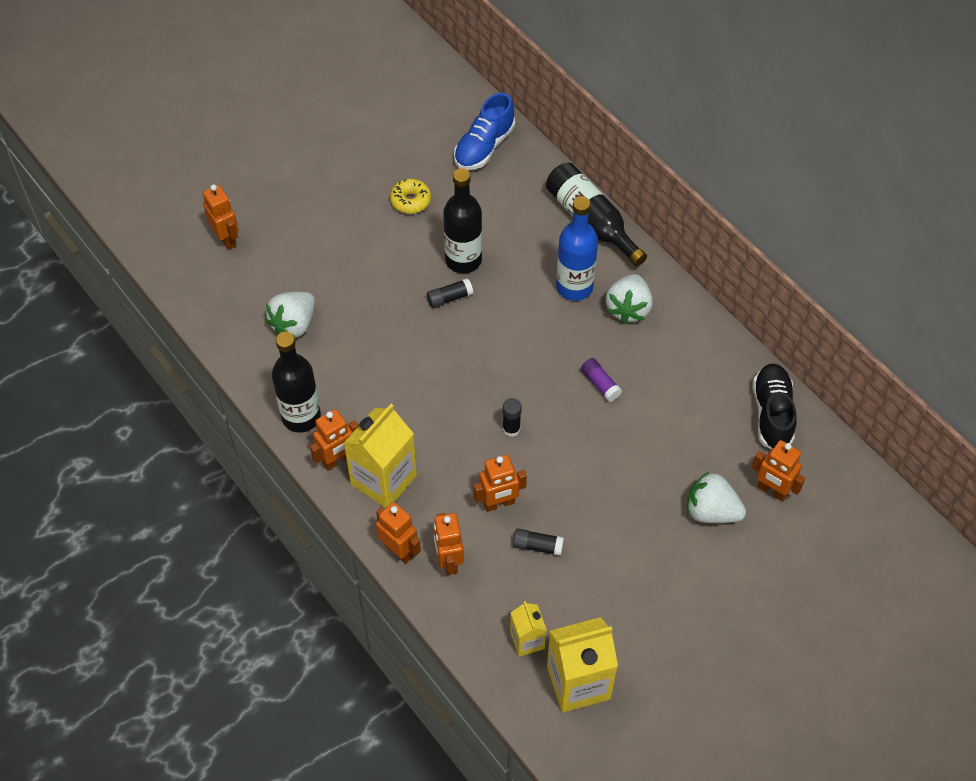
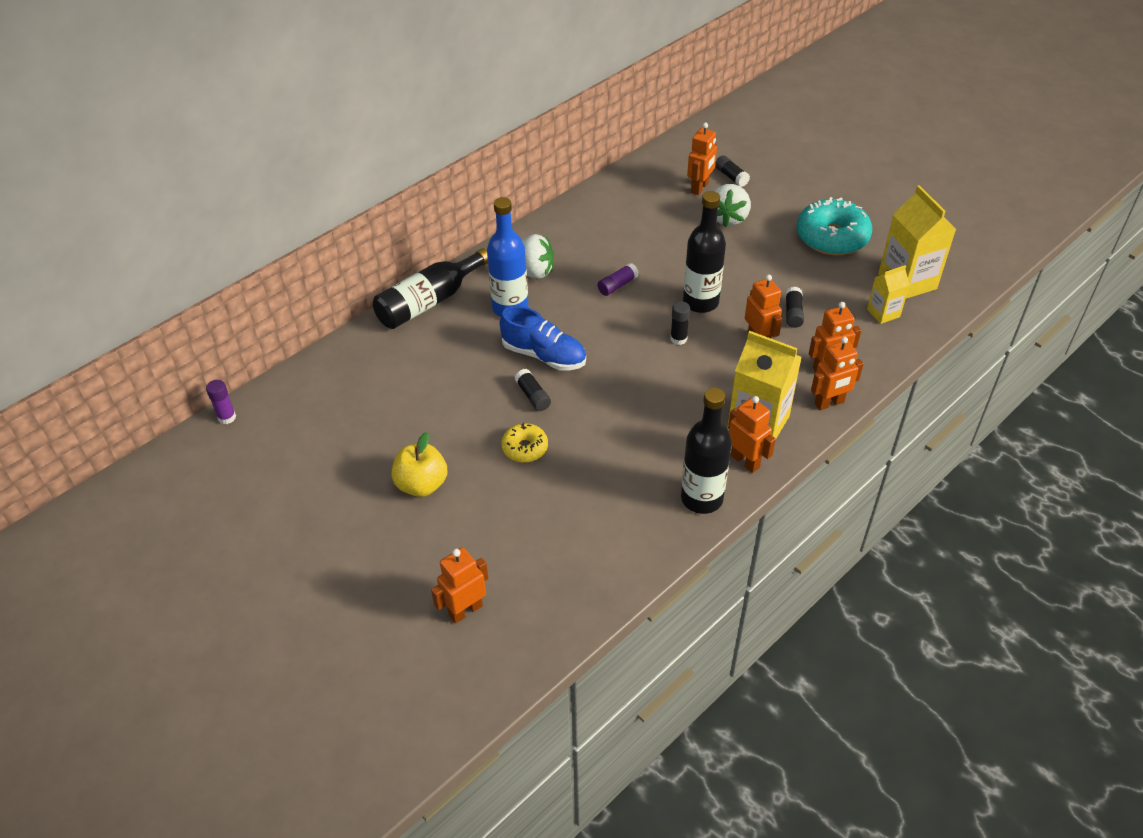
camera: 95 degrees left, 10 degrees down
(294, 324) = (584, 522): white strawberry -> none
(359, 213) = (422, 484): none -> yellow apple
(399, 551) = (829, 403): orange robot -> orange robot turned 150 degrees counterclockwise
(410, 201) = (403, 441): yellow donut -> yellow donut (525, 448)
(459, 82) = (227, 417): none -> purple glue stick
(463, 260) = (483, 390): black bottle -> black bottle (700, 302)
(484, 147) = (327, 387): blue shoe -> blue shoe (544, 355)
(667, 618) = (832, 237): none -> turquoise donut
(772, 413) = (627, 189): black shoe -> none
(794, 529) = (731, 177): none -> black glue stick

